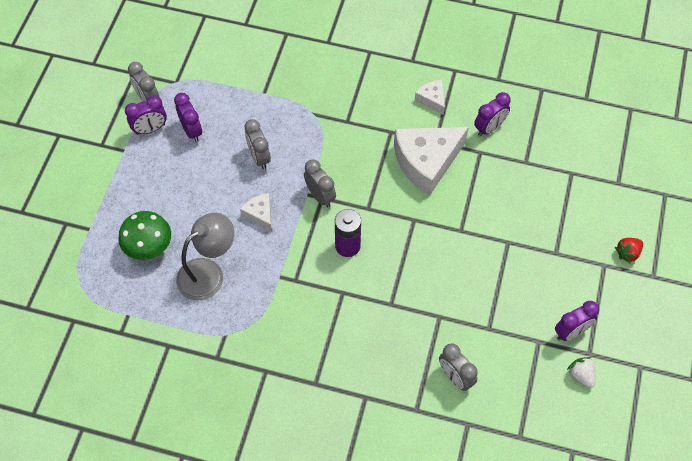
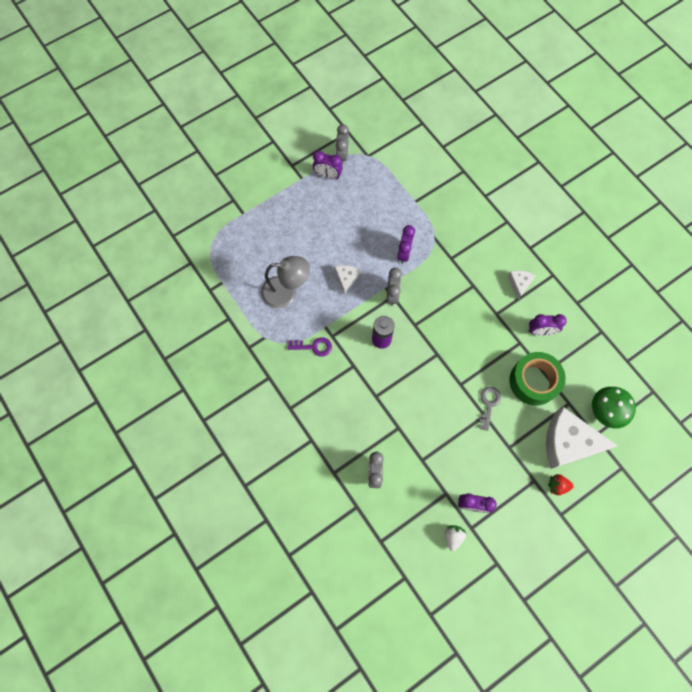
camera: 40 degrees right, 10 degrees up
(149, 247) = (266, 250): green mushroom -> green mushroom (605, 411)
(191, 130) = (351, 194): purple clock -> purple clock (404, 253)
(259, 157) = (377, 241): grey clock -> none
(285, 304) = (314, 347): none -> purple key
(426, 162) = (478, 323): white cheese -> white cheese (568, 443)
(503, 228) = (489, 404): none -> grey key
(524, 177) = (533, 381): none -> green tape

